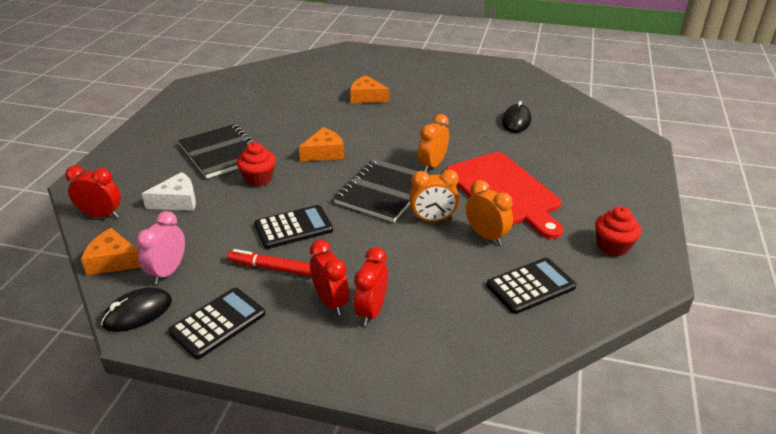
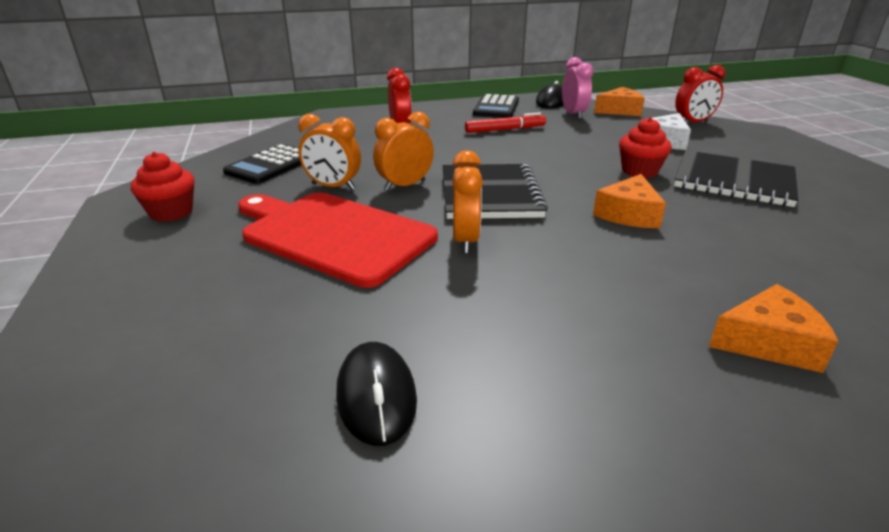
camera: 150 degrees right, 5 degrees down
(293, 227) = (532, 150): black calculator -> none
(331, 302) = (436, 126): red clock -> none

